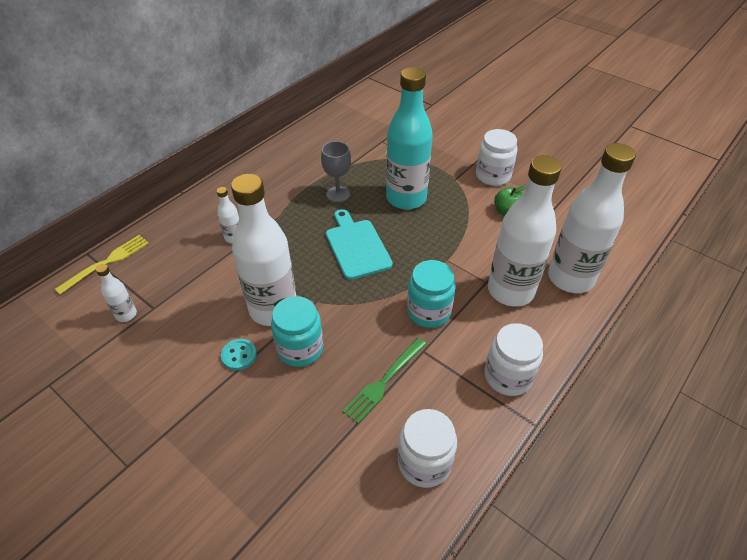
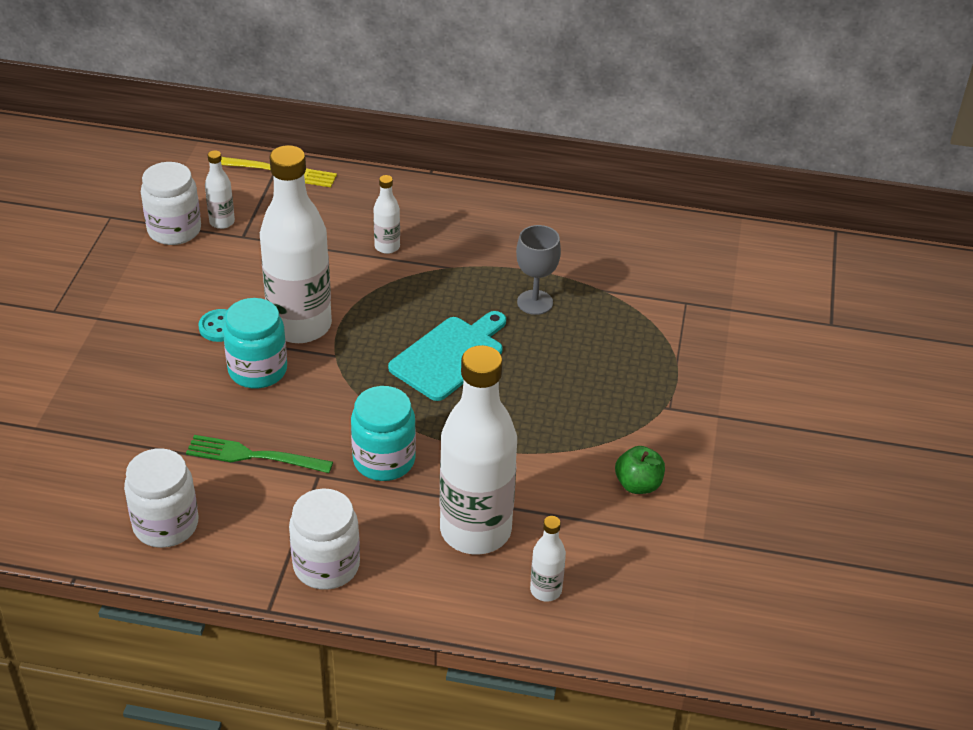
camera: 60 degrees right, 5 degrees down
(406, 198) = (580, 370): turquoise bottle -> none
(493, 176) = (709, 446): white jar -> white jar (174, 230)
(570, 278) = (545, 590): white bottle -> white bottle, size x0.43

